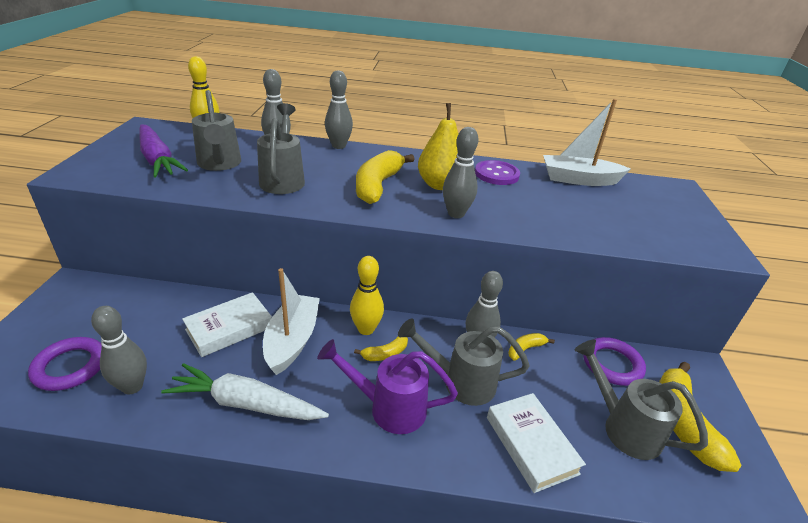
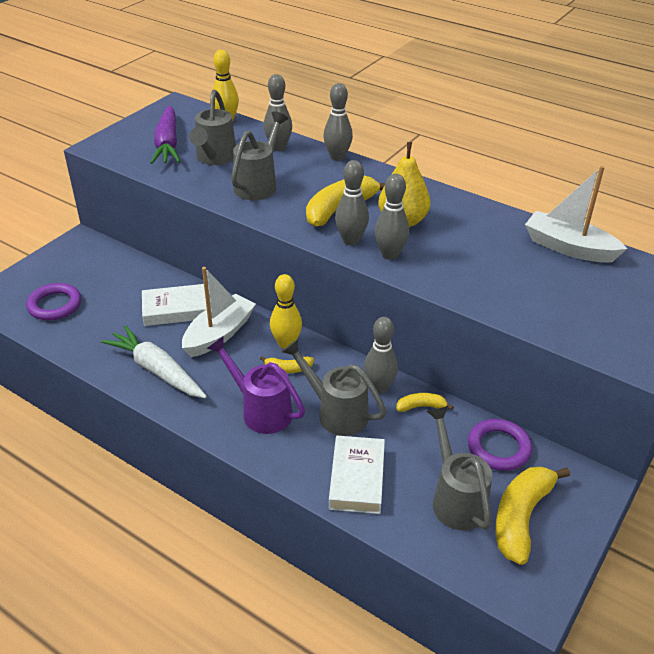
camera: 30 degrees right, 5 degrees up
(132, 386) = (87, 332): grey bowling pin -> grey bowling pin (351, 240)
(496, 174) = (476, 222): purple button -> none

